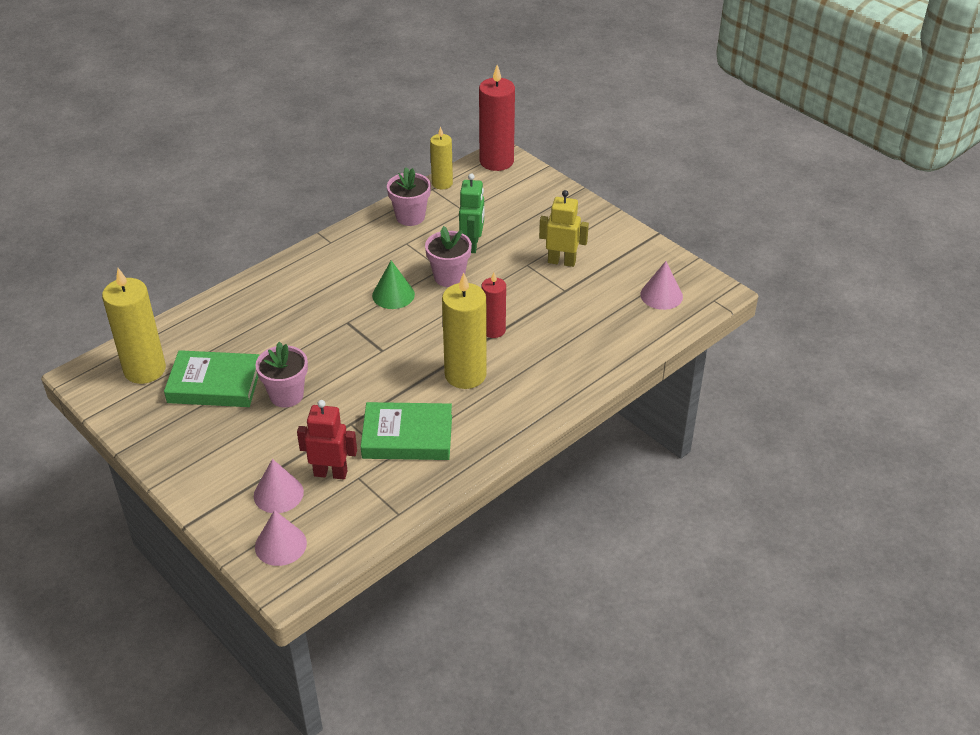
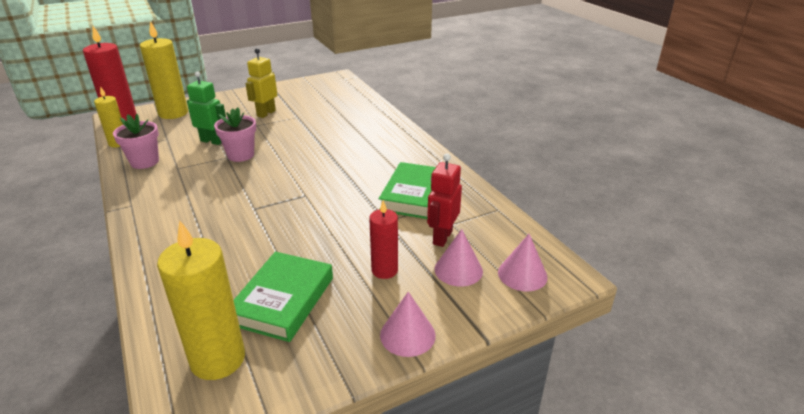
camera: 75 degrees left, 10 degrees down
(286, 395) = (329, 252): pink flower pot -> none
(393, 295) = (239, 182): green cone -> none
(465, 375) = (359, 163): yellow candle -> yellow candle (173, 113)
(493, 330) = (318, 146): red candle -> red candle (384, 270)
(661, 295) = (328, 90): pink cone -> pink cone (407, 335)

